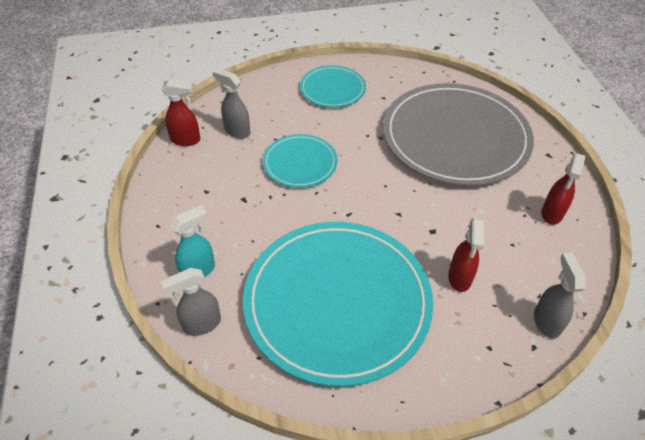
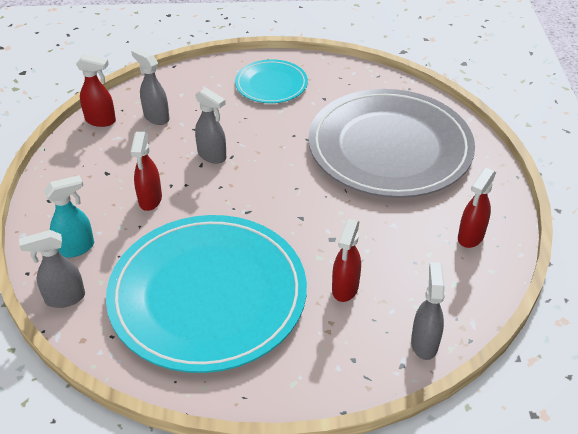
camera: 10 degrees right, 5 degrees down
(255, 213) = (150, 200): none -> red spray bottle
(300, 163) = (212, 156): turquoise plate -> grey spray bottle

